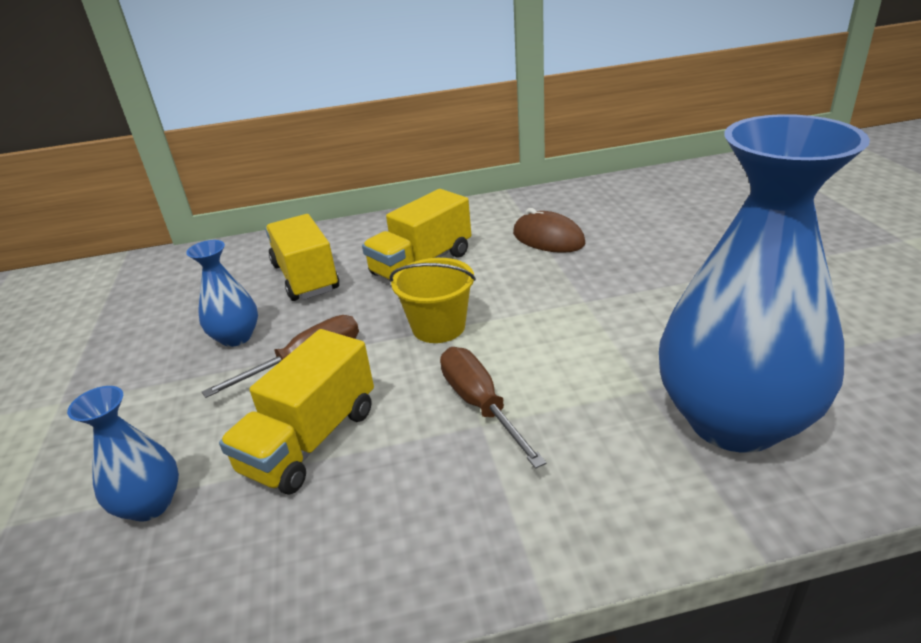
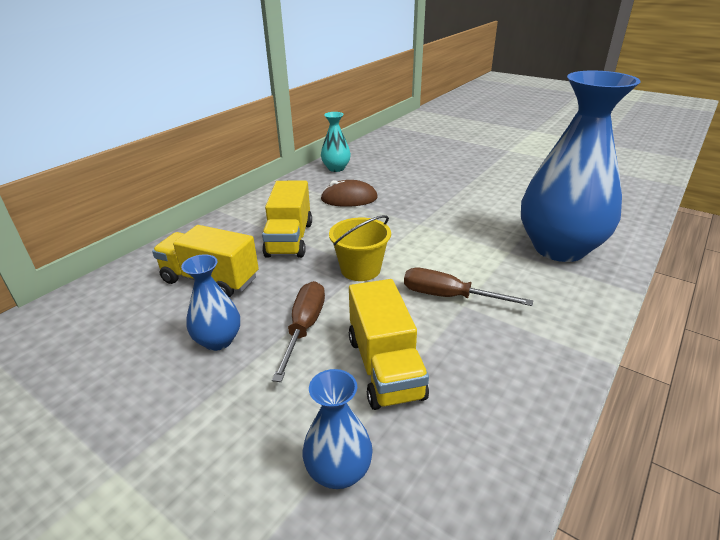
camera: 45 degrees left, 0 degrees up
(589, 195) = (336, 168): none -> turquoise vase

